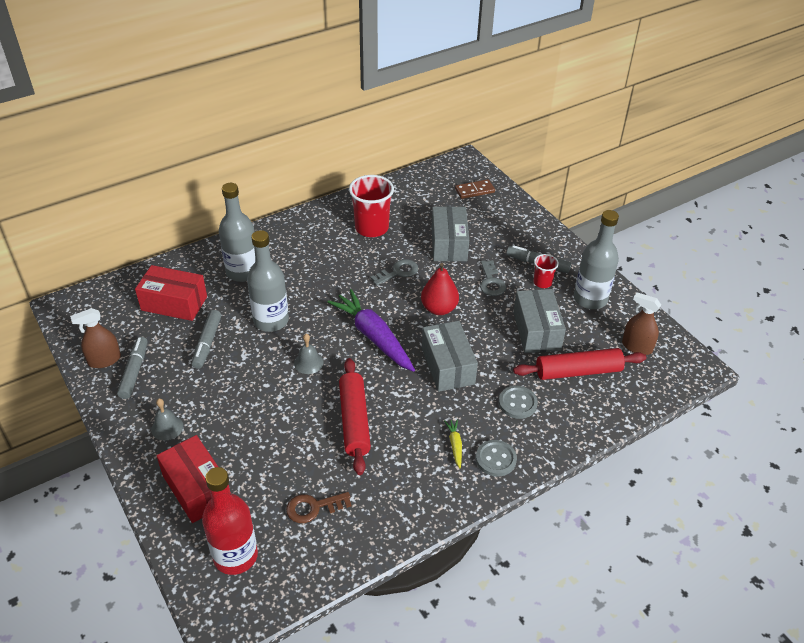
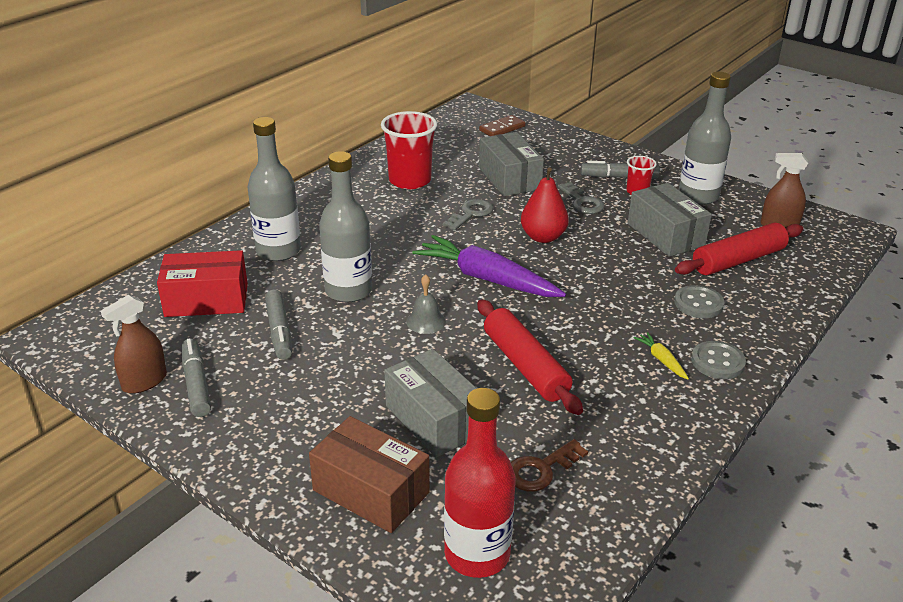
camera: 20 degrees left, 10 degrees down
(167, 427) = (283, 434): grey bell -> none
(197, 488) = (371, 491): red box -> brown box
(448, 366) = (594, 287): grey box -> grey box (434, 419)

